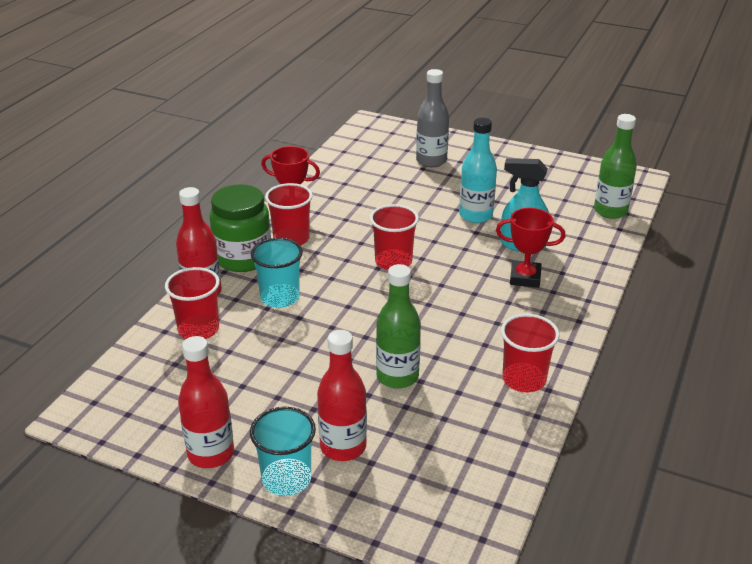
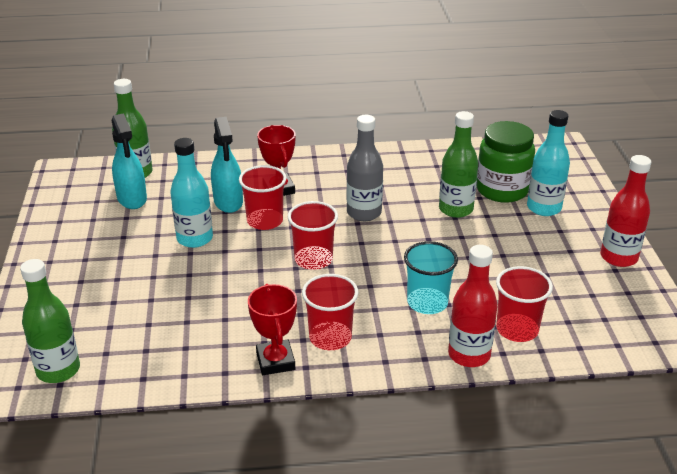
camera: 120 degrees left, 0 degrees up
(243, 258) = (391, 355): green jar -> green jar (502, 190)
(286, 479) = (595, 218): turquoise cup -> none
(343, 447) = (544, 208): red bottle -> turquoise bottle
(369, 140) = (58, 370): none -> green bottle
(431, 161) = (91, 301): grey bottle -> grey bottle (364, 213)
(524, 379) = (402, 161): red cup -> red cup (265, 221)
(564, 201) = (132, 199): none -> turquoise spray bottle

